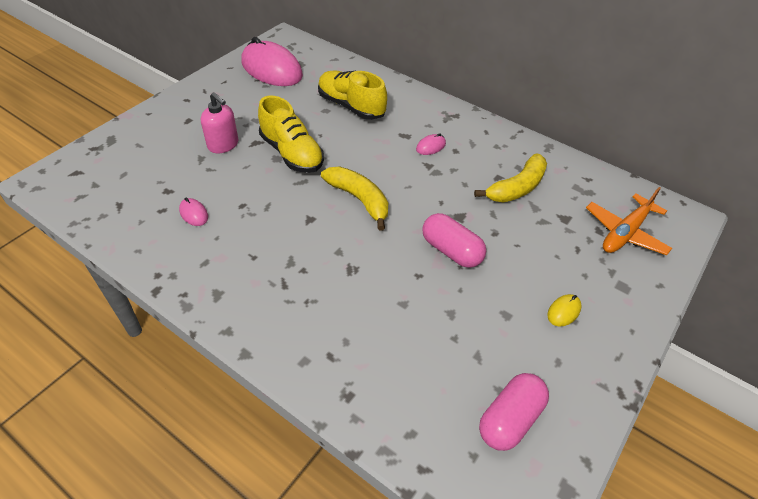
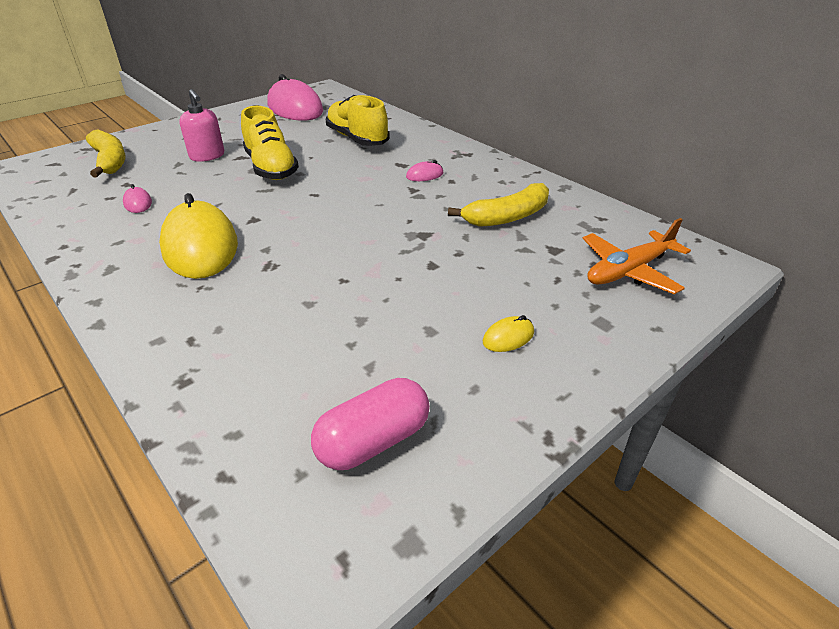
camera: 15 degrees right, 10 degrees down
(281, 257) = (200, 246): none -> yellow mouse
(359, 199) = (317, 209): yellow banana -> yellow banana (110, 161)
(451, 251) = (396, 263): pink capsule -> none

